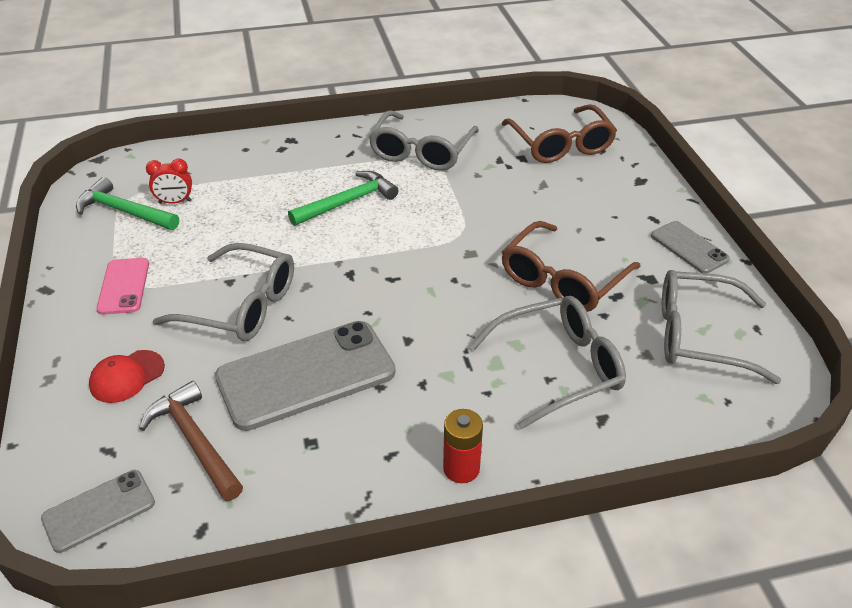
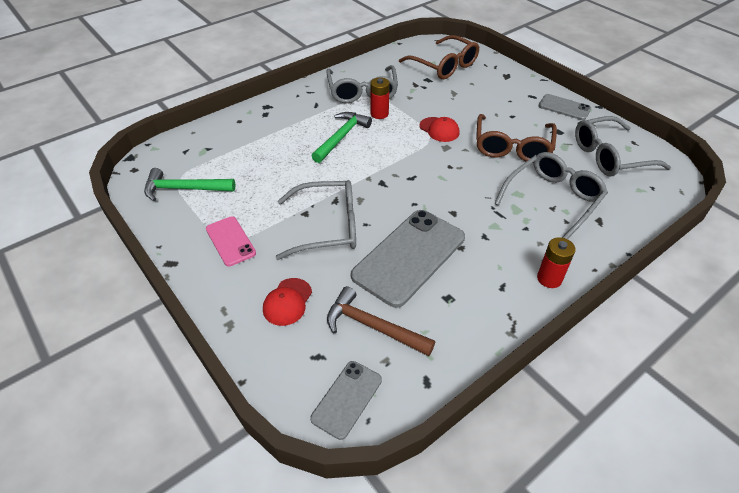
camera: 25 degrees left, 5 degrees up
(175, 202) = (218, 171): red clock -> none
(419, 186) = (379, 114): none -> red battery
(480, 228) = (439, 129): none -> red cap

